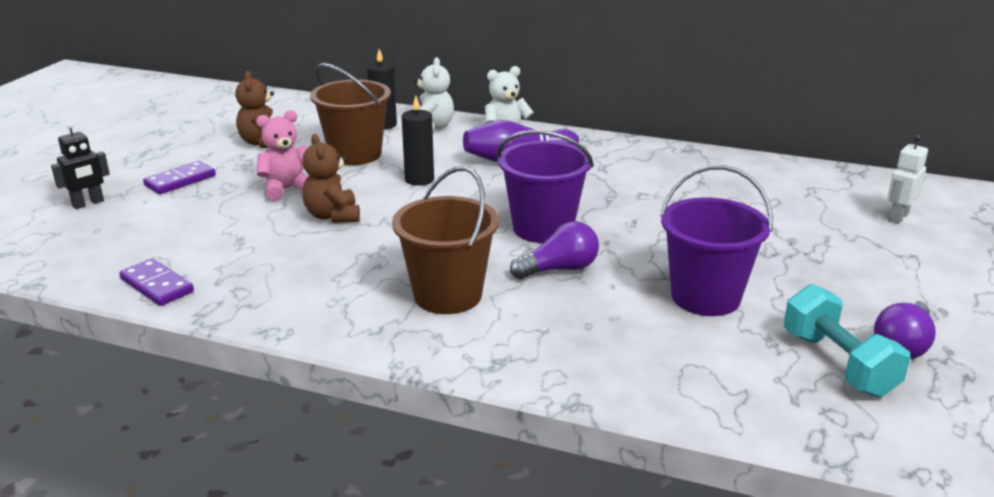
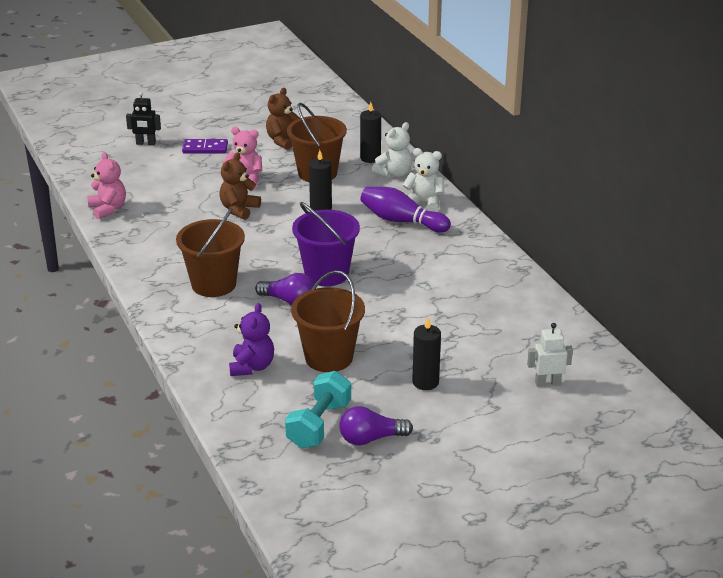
camera: 45 degrees right, 5 degrees up
(157, 285) = (108, 209): purple domino -> pink teddy bear
(658, 351) = (252, 367): none -> purple teddy bear
(705, 297) = (329, 357): purple bucket -> brown bucket
(824, 269) = (425, 382): none -> black candle

